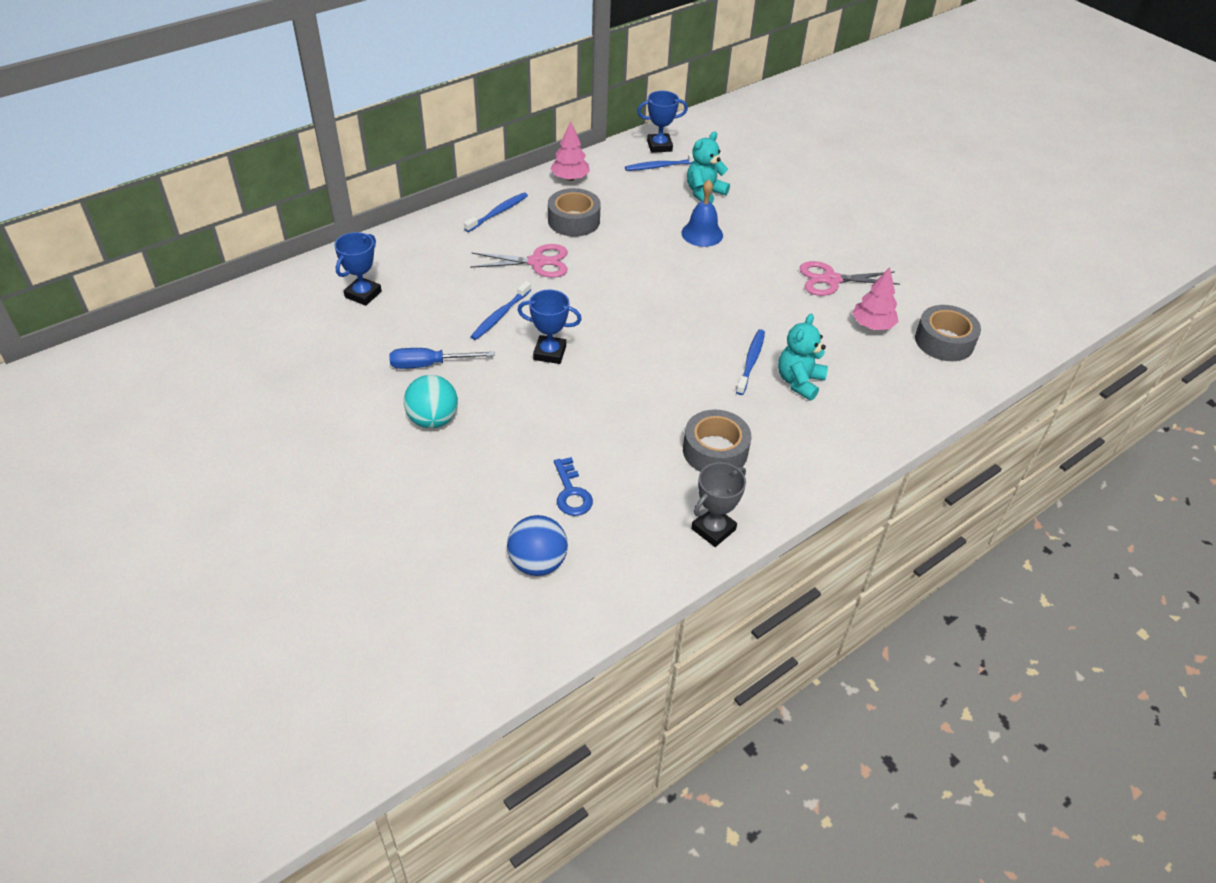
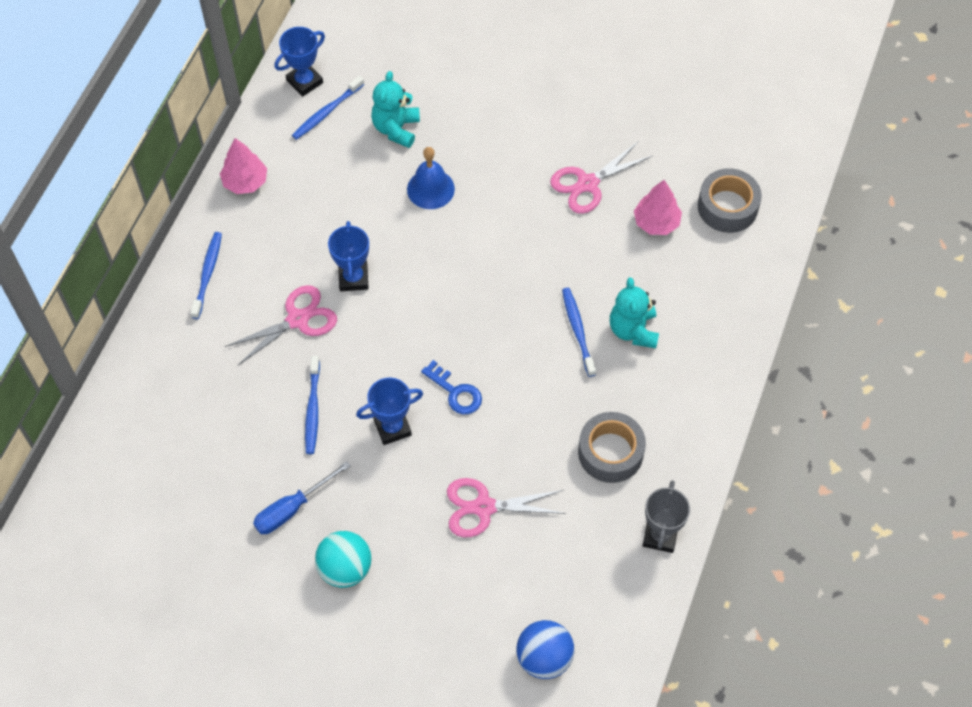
camera: 30 degrees left, 15 degrees up
(363, 294) = (158, 462): blue trophy -> blue trophy (353, 278)
(571, 493) = (522, 571): blue key -> blue key (456, 392)
(574, 220) = (293, 242): grey tape -> none
(576, 435) = (483, 507): none -> pink scissors

